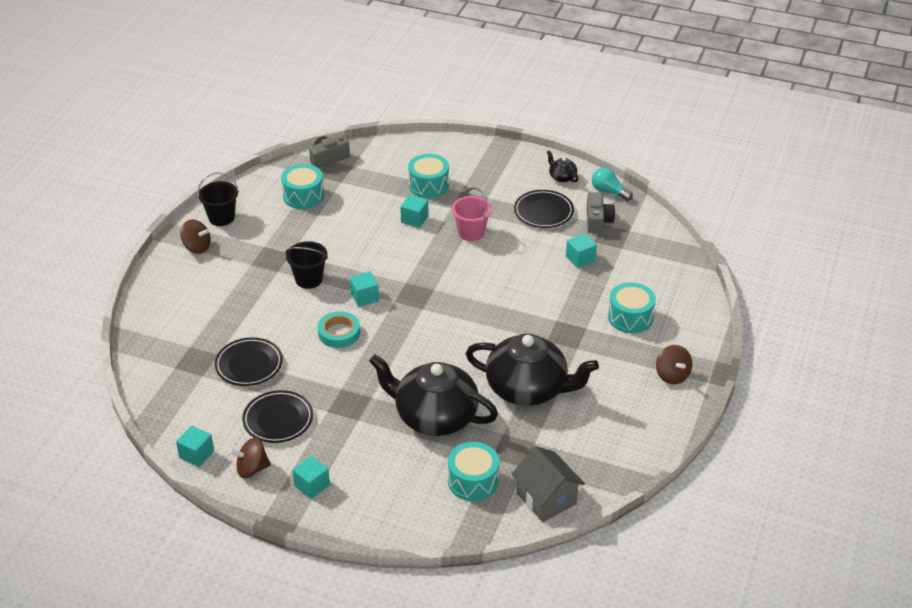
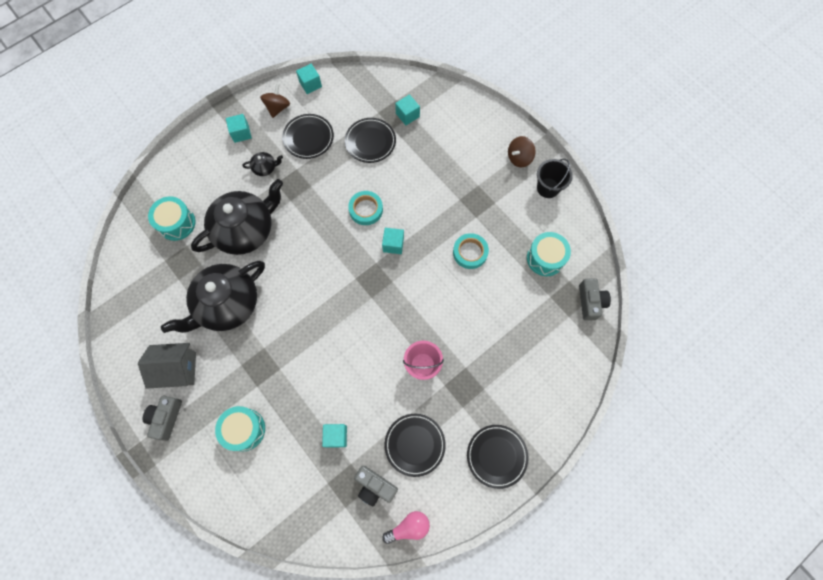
camera: 120 degrees right, 30 degrees up
(309, 279) = (437, 216): black bucket -> none
(333, 243) = (470, 252): none -> turquoise tape
(414, 219) = (466, 329): turquoise cube -> turquoise cube (407, 115)
(429, 185) = (507, 366): turquoise drum -> none
(510, 166) = (496, 456): none -> black plate
(546, 499) = (130, 258): grey house -> grey house (177, 369)
(562, 177) = (455, 495): black teapot -> black teapot (265, 168)
(609, 192) = (409, 527): turquoise light bulb -> pink light bulb
(672, 375) = (166, 418): brown spinning top -> grey camera

